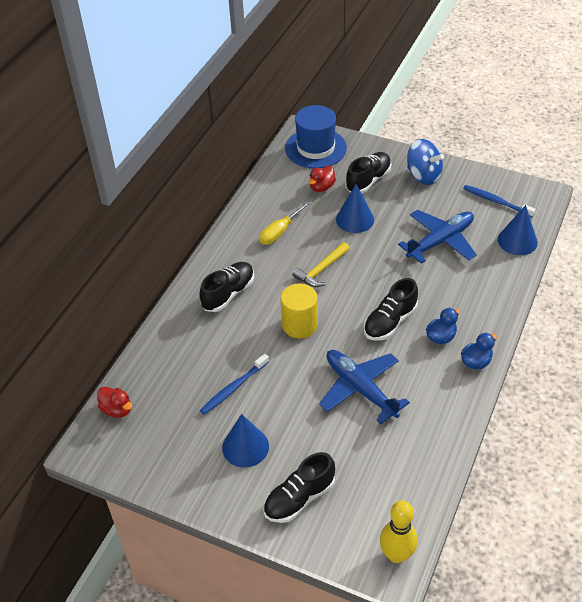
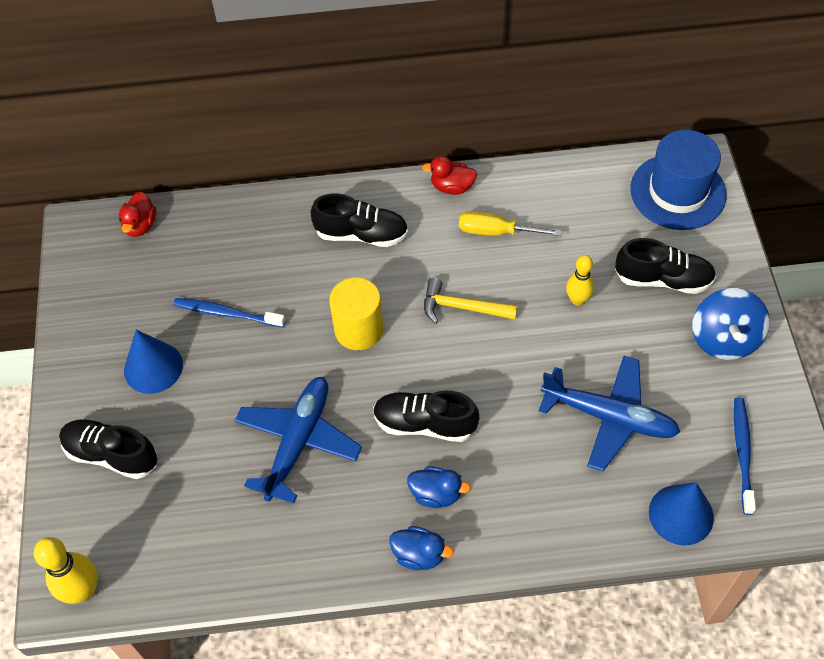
camera: 60 degrees right, 10 degrees up
(321, 187) = (609, 235): red duck -> red duck (452, 187)
(355, 219) = (577, 300): blue cone -> yellow bowling pin

